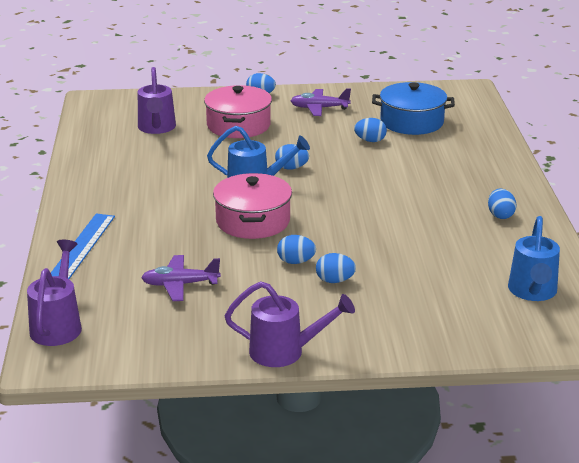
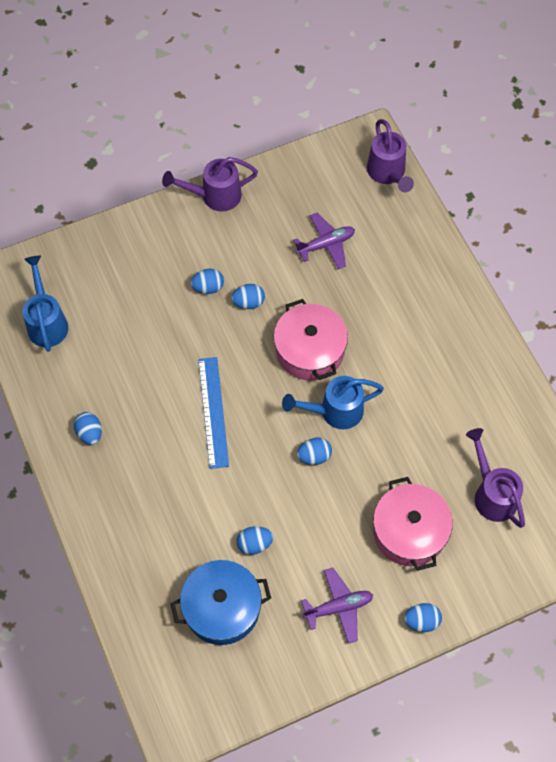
camera: 160 degrees right, 35 degrees up
(81, 247) = (432, 267): blue ruler -> blue ruler (213, 412)

